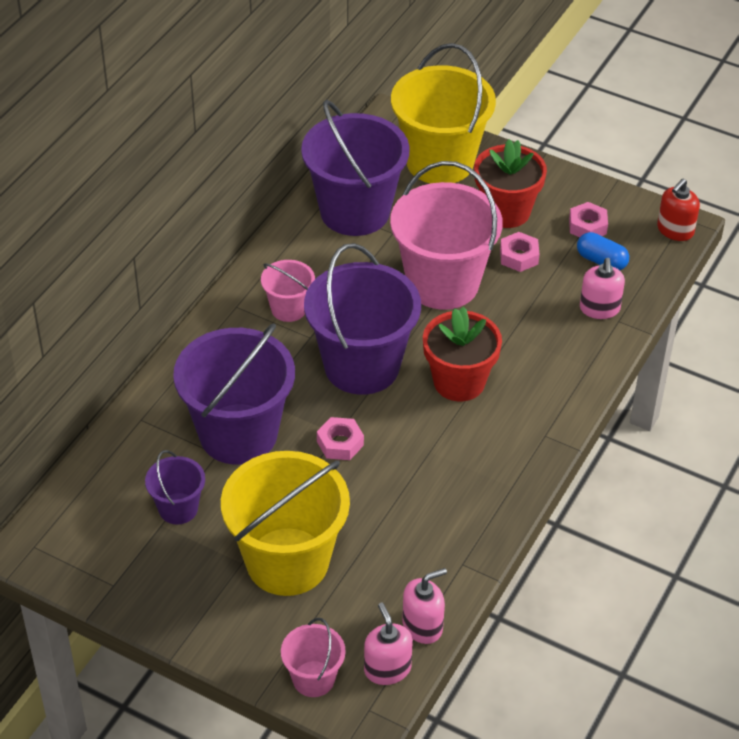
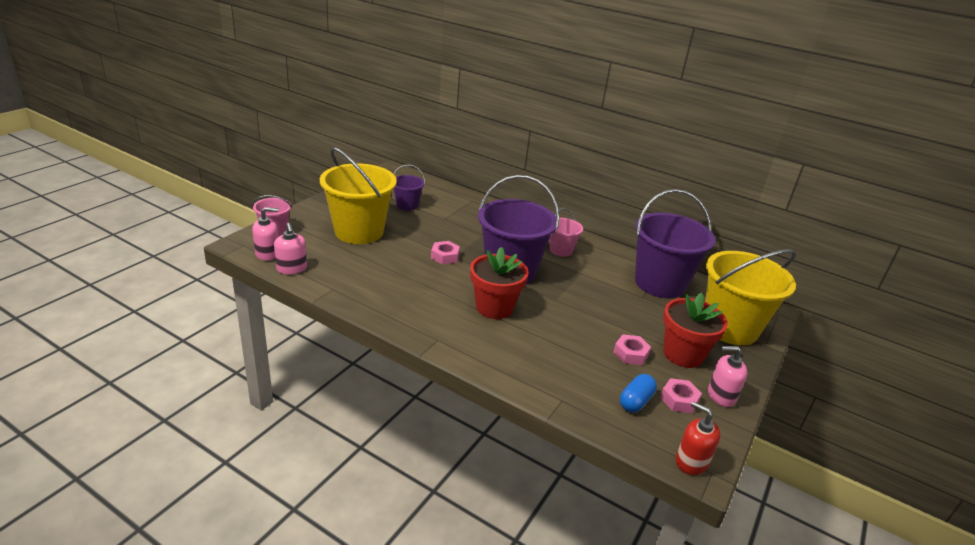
camera: 90 degrees right, 15 degrees down
(238, 434) = (457, 226): purple bucket -> none
(442, 283) = (593, 312): pink bucket -> none
(599, 308) = (576, 390): pink soap dispenser -> pink soap dispenser (721, 395)

